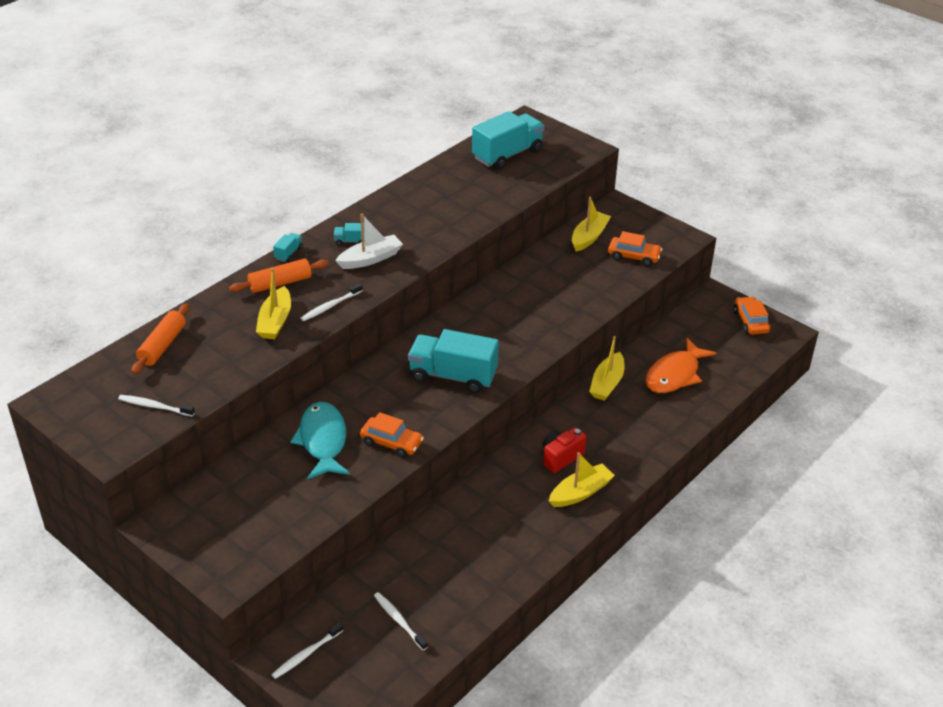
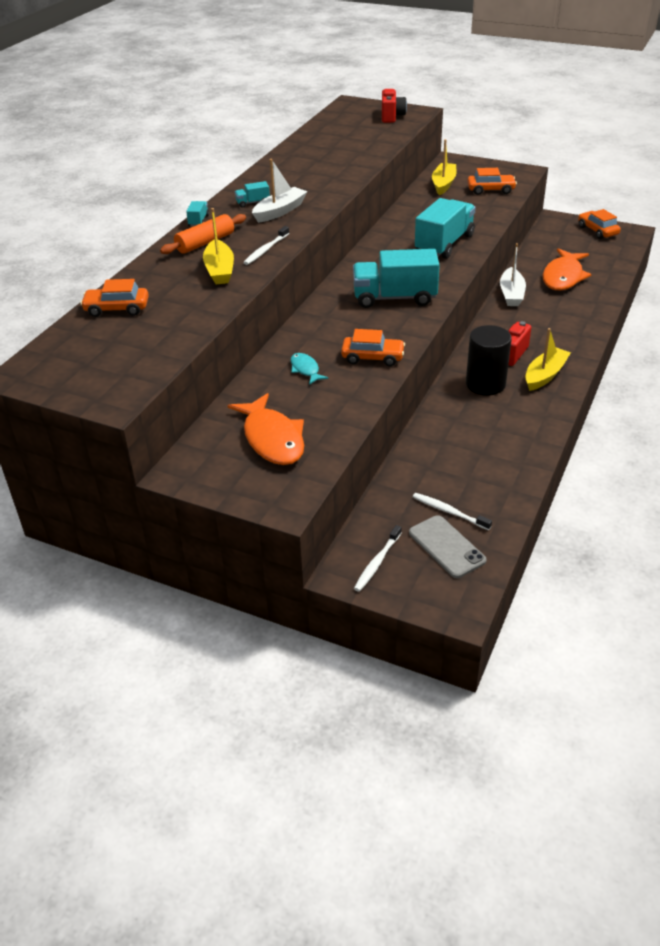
camera: 15 degrees left, 0 degrees up
(155, 406) = (139, 356): white toothbrush -> none
(163, 345) = (117, 308): orange rolling pin -> orange car
(253, 511) = (272, 439): none -> orange fish
(323, 441) = (305, 369): turquoise fish -> turquoise fish, size x0.50
(376, 656) = (446, 547): none -> grey phone
(507, 155) = (351, 126): turquoise truck -> turquoise truck (444, 244)
(515, 488) = (485, 384): none -> black cylinder
(556, 150) = (391, 117): none -> red camera
(607, 383) = (511, 294): yellow boat -> white boat

